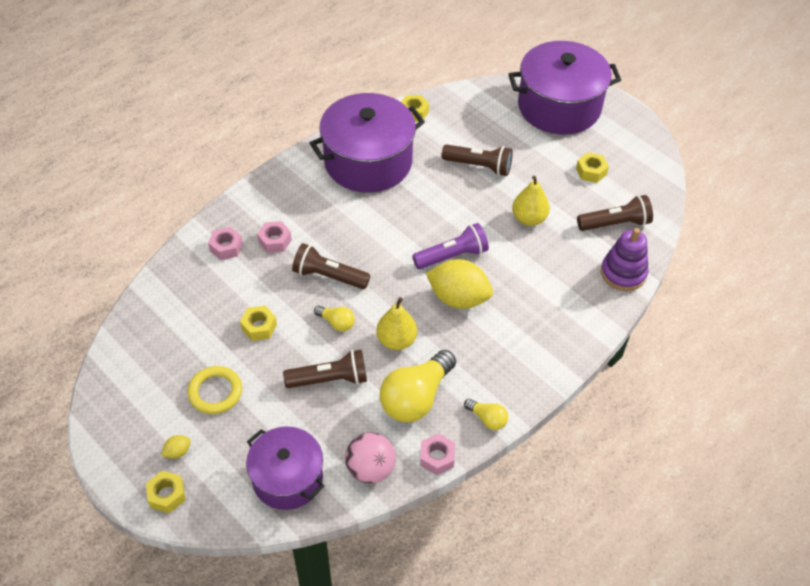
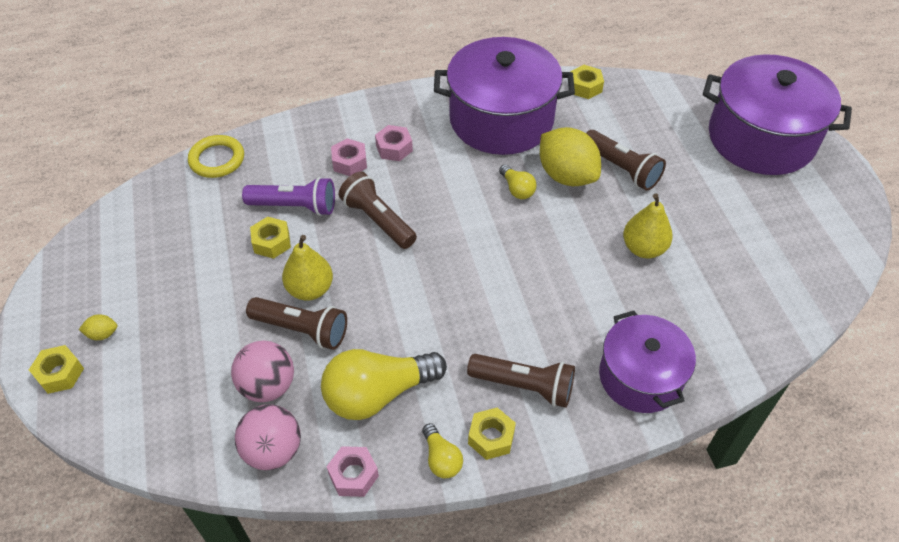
camera: 30 degrees right, 0 degrees up
(215, 392) = (182, 290): yellow ring -> yellow ring (217, 159)
(226, 247) = (298, 150): pink nut -> pink nut (394, 148)
(287, 478) = (183, 416): purple pot -> purple pot (640, 377)
(334, 429) = (268, 386): none -> pink ball
(336, 323) = (351, 272): yellow light bulb -> yellow light bulb (517, 189)
(396, 340) = (401, 320): yellow pear -> yellow pear (310, 289)
(452, 256) = (526, 254): purple flashlight -> purple flashlight (295, 206)
(458, 298) = (501, 303): yellow lemon -> yellow lemon (566, 175)
(591, 171) = (756, 224): yellow nut -> yellow nut (491, 437)
(615, 223) = (750, 297): brown flashlight -> brown flashlight (524, 386)
(623, 273) = (723, 360): purple stacking toy -> none

